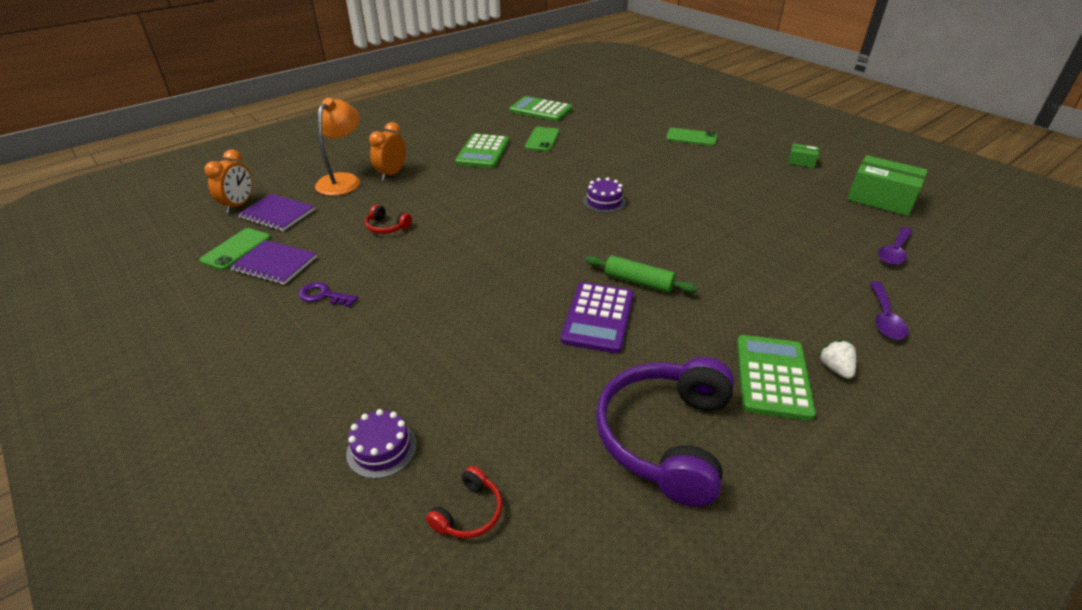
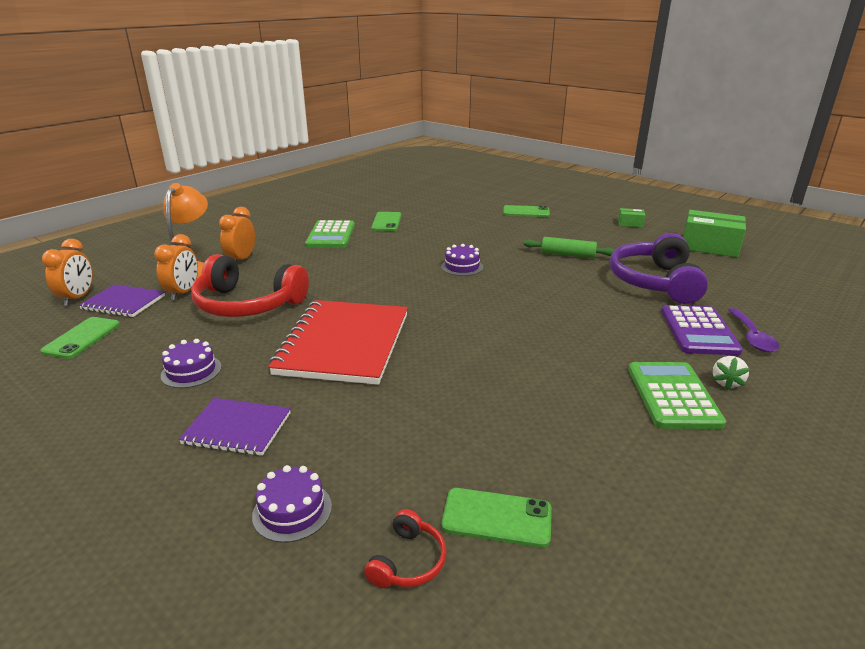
camera: 10 degrees left, 10 degrees down
(275, 264) = (129, 347): purple notebook -> purple notebook (237, 428)
(323, 295) = (191, 371): purple key -> purple cake
(331, 208) = (183, 293): none -> orange clock
(387, 227) = (247, 304): red headphones -> red headphones, size x2.36
(466, 281) = (344, 344): none -> red notebook
(541, 110) = (378, 199): green calculator -> none
(559, 482) = (497, 517): none -> green phone
(598, 317) = (488, 363): purple calculator -> purple calculator (698, 331)
(638, 282) = (517, 329): green rolling pin -> green rolling pin (567, 255)
(664, 437) = (590, 460): purple headphones -> purple headphones (654, 282)
(835, 369) = (726, 382): white strawberry -> white strawberry turned 135 degrees counterclockwise
(894, 252) = (738, 285): purple spoon -> none

